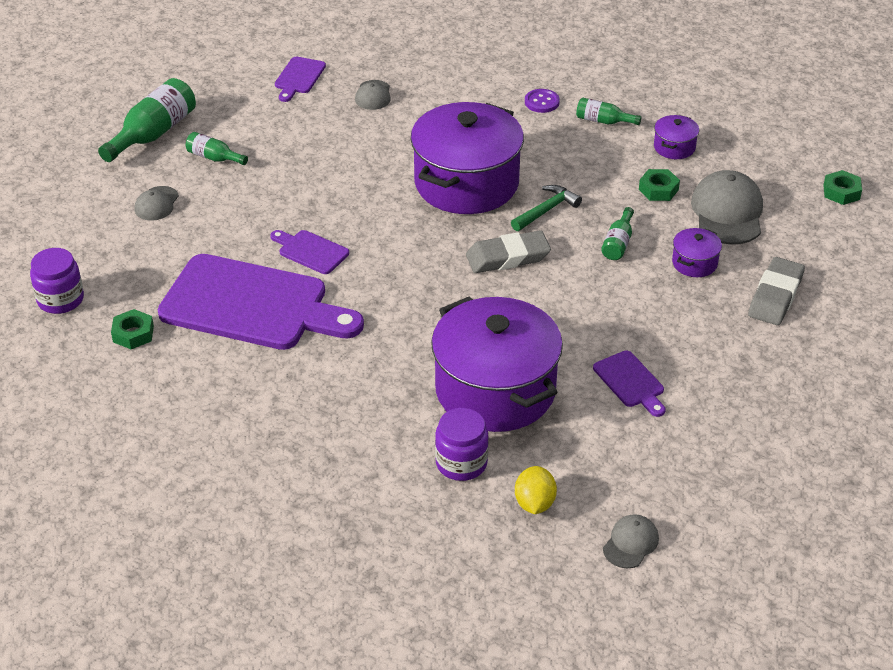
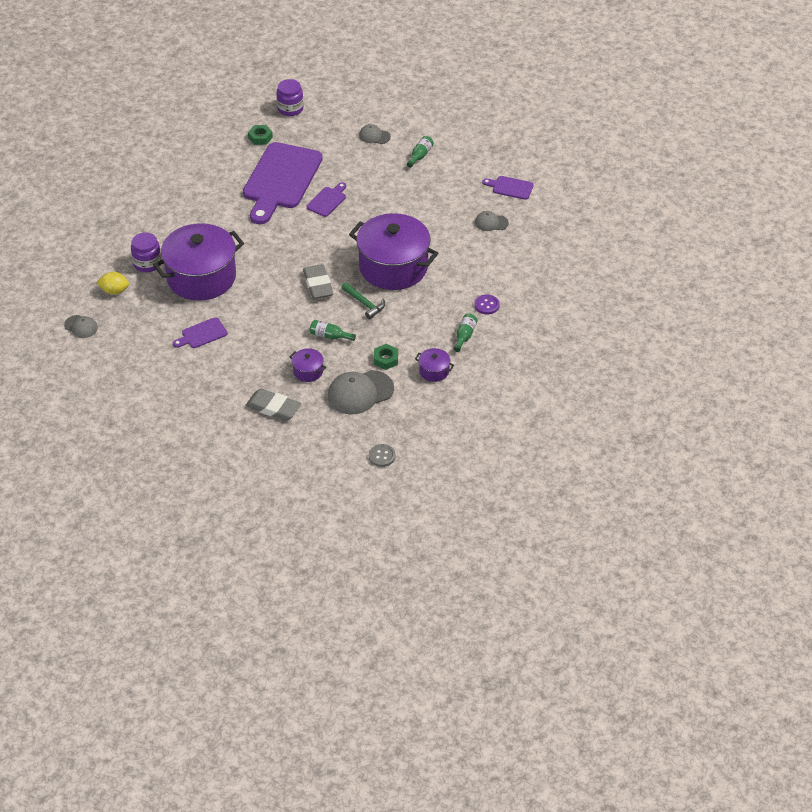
camera: 90 degrees right, 5 degrees up
(153, 134) = (444, 129): green bottle -> none
(727, 212) = (360, 392): grey cap -> grey cap turned 150 degrees clockwise
(841, 192) = (382, 456): green nut -> grey button

